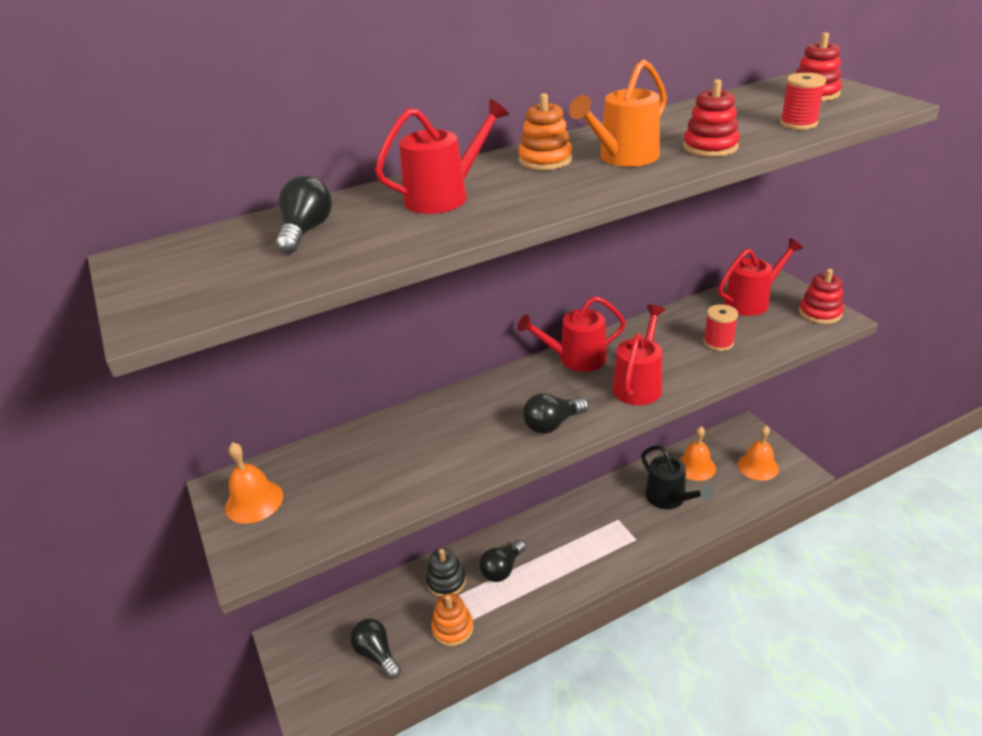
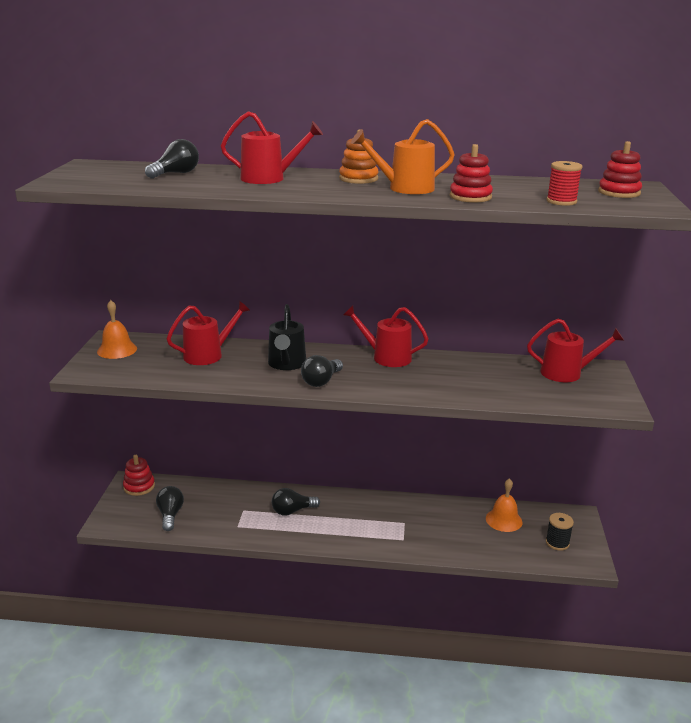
camera: 30 degrees right, 10 degrees down
(446, 581) = (250, 500): black stacking toy -> none
(452, 628) = (227, 525): orange stacking toy -> none
(552, 424) = (321, 381): black light bulb -> black light bulb turned 60 degrees counterclockwise
(639, 384) = (408, 384): red watering can -> red watering can (208, 355)
(669, 498) = (458, 529): black watering can -> black watering can (286, 364)
(718, 343) = (501, 385): red spool -> none
(758, 466) = (557, 543): orange bell -> black spool
(820, 313) = (612, 398): red stacking toy -> red stacking toy (139, 486)

